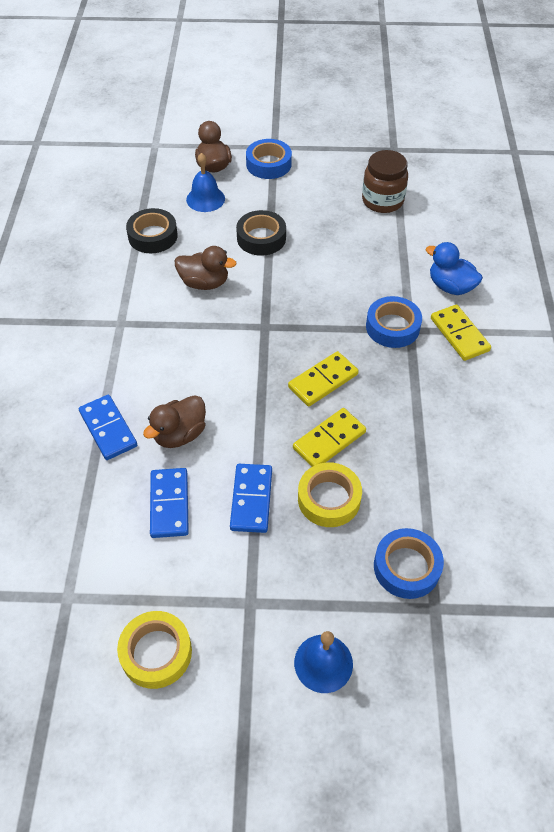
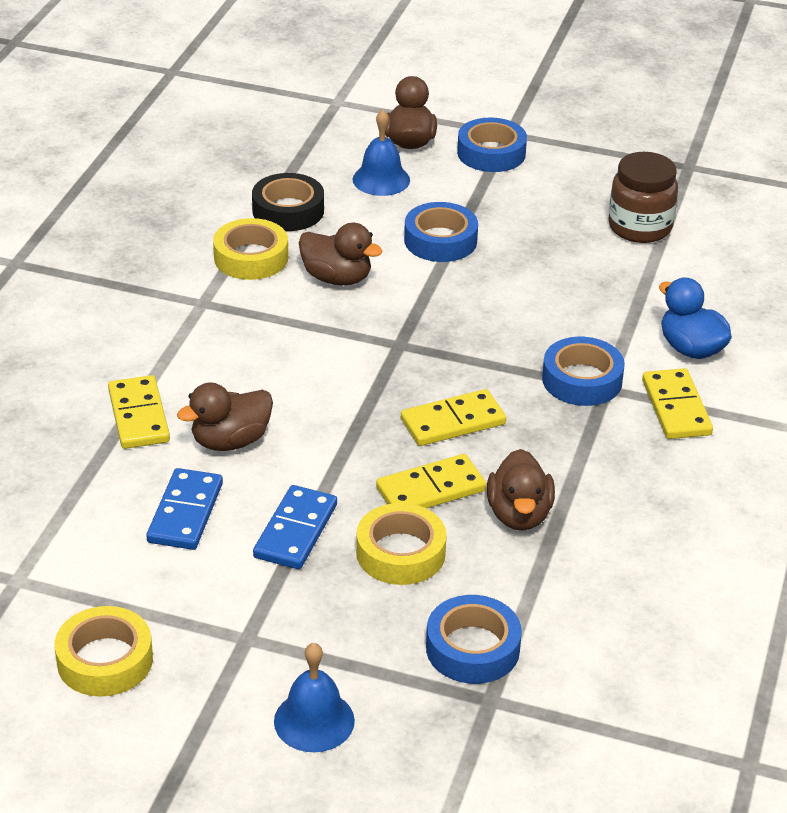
camera: 15 degrees right, 15 degrees down
(108, 429) = (138, 416): blue domino -> yellow domino
(141, 279) = (251, 257): none -> yellow tape
(261, 238) = (440, 240): black tape -> blue tape
(394, 446) = (519, 515): none -> brown duck

